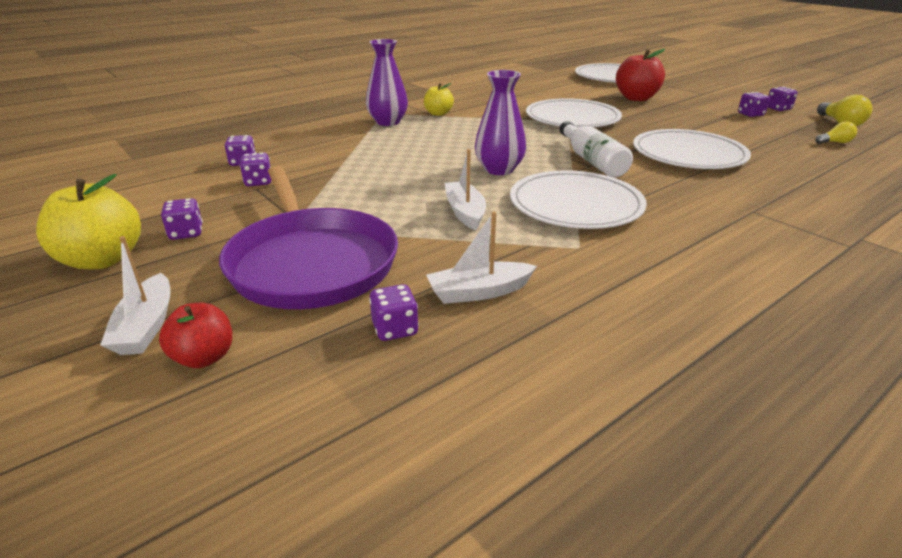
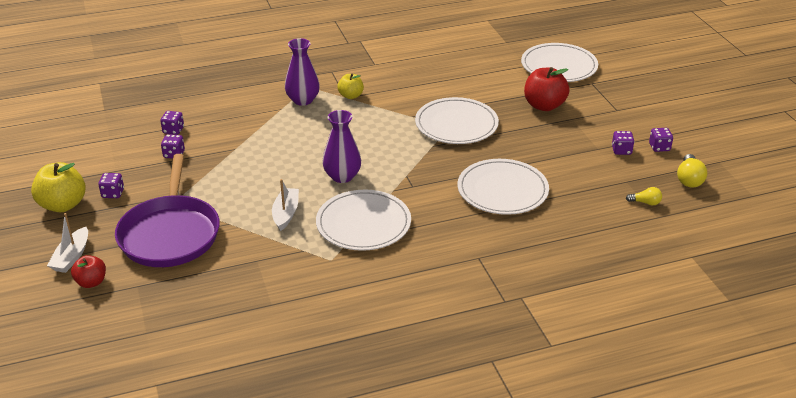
camera: 20 degrees right, 5 degrees up
(395, 329) = (187, 289): purple dice -> none
(479, 292) = (246, 277): white boat -> none
(592, 161) = (419, 181): white bottle -> none

